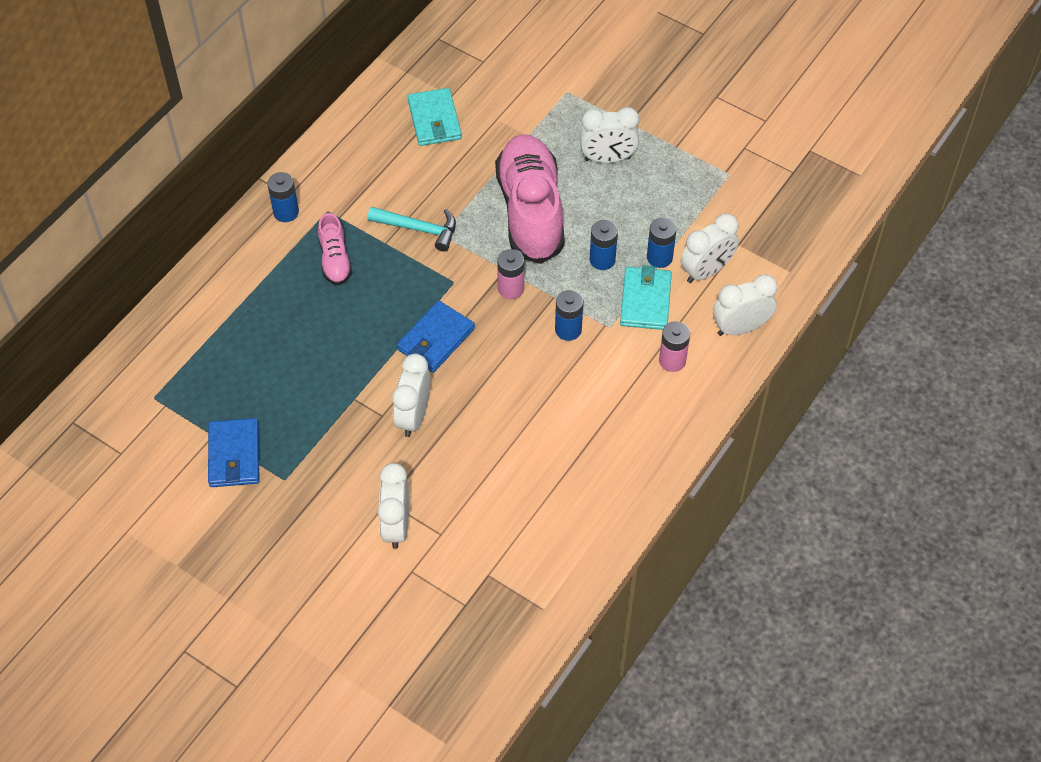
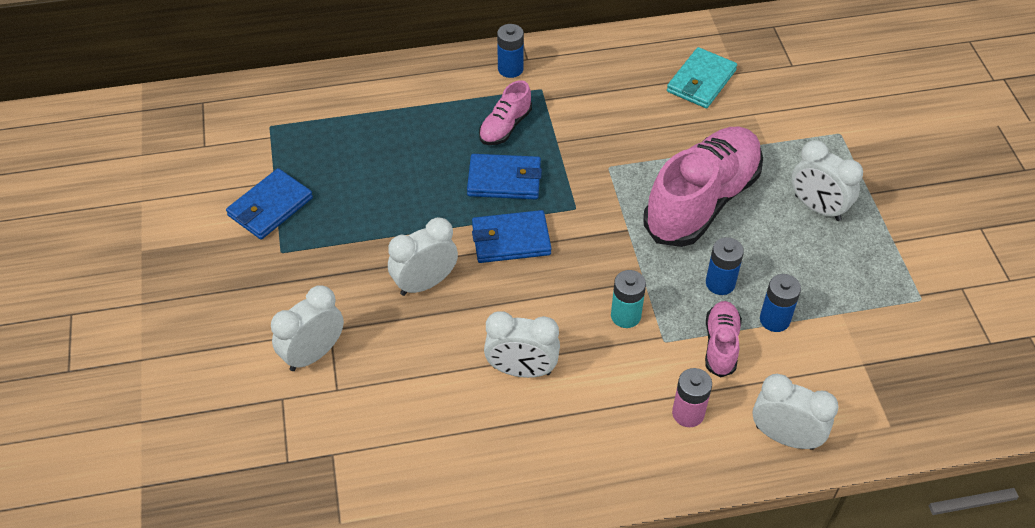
camera: 45 degrees right, 5 degrees down
(381, 300) = (504, 180): none -> blue wallet
(418, 229) = (594, 150): turquoise hammer -> none
(511, 289) = (615, 248): pink battery -> none
(568, 330) = (625, 316): blue battery -> turquoise battery
(645, 301) = (721, 345): turquoise wallet -> pink shoe
(706, 271) = (806, 364): white clock -> white clock (521, 370)

